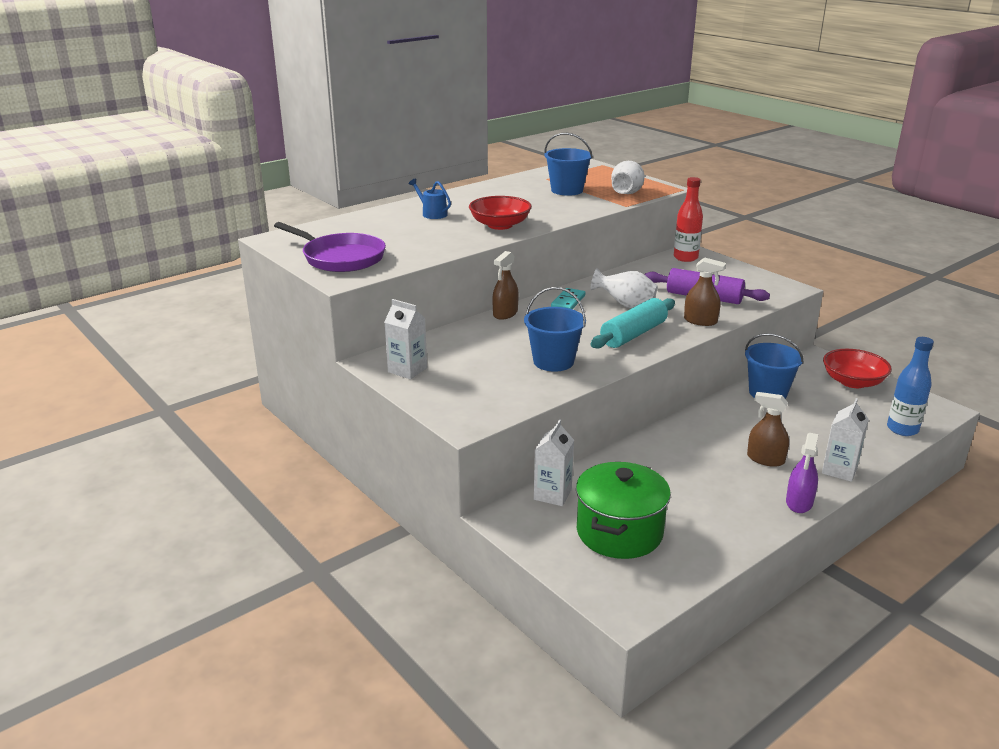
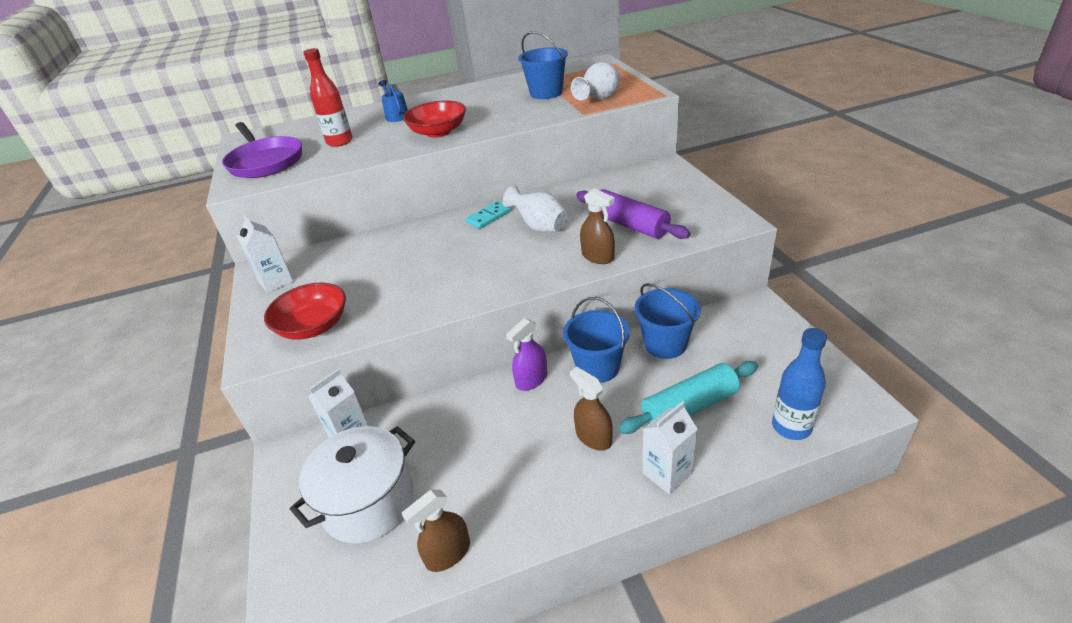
camera: 25 degrees right, 10 degrees up
(505, 313) = (420, 225): brown spray bottle -> brown spray bottle (448, 553)
(553, 361) = (406, 290): blue bucket -> blue bucket (598, 367)
(619, 532) = (368, 502): green pot -> white pot
(633, 334) = (513, 266): turquoise rolling pin -> turquoise rolling pin (689, 407)
(685, 258) = (654, 172): red bottle -> red bottle (340, 142)
(799, 502) = (584, 511): purple spray bottle -> purple spray bottle (531, 379)
(853, 382) = (777, 345): red bowl -> red bowl (313, 326)

